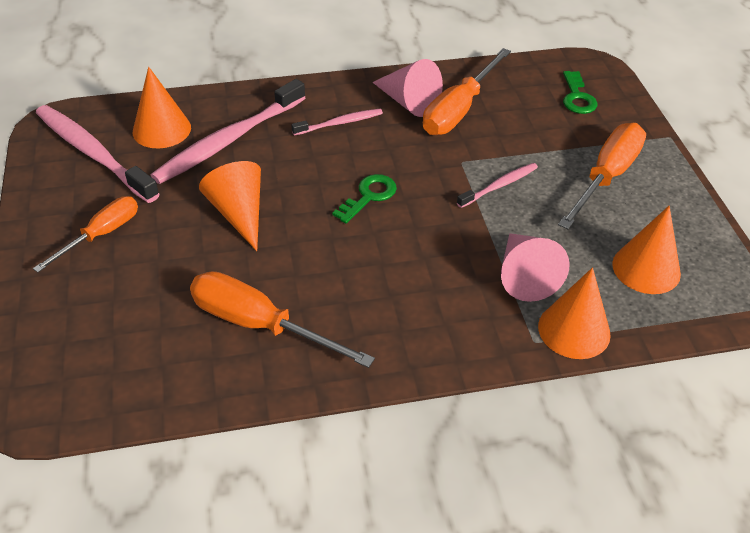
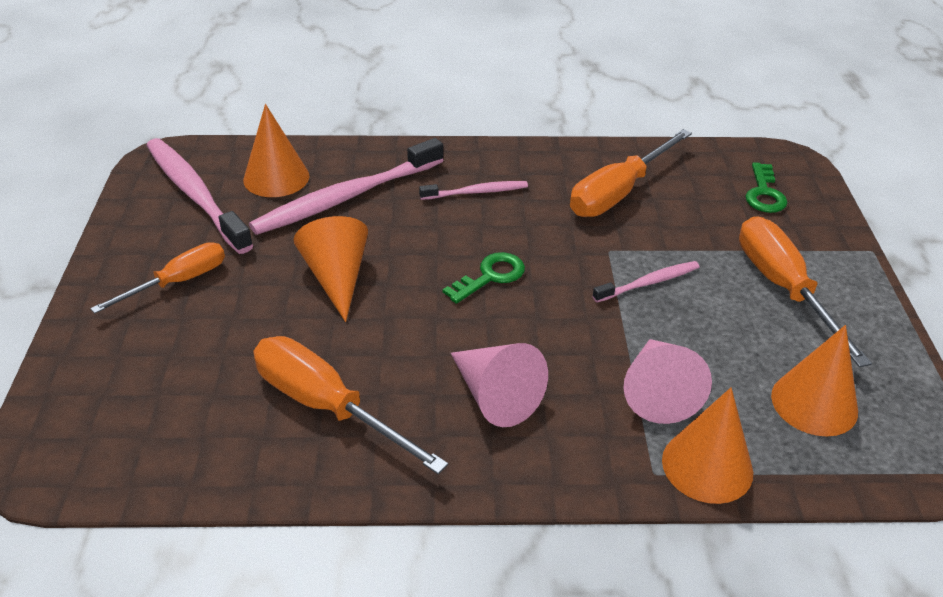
camera: 10 degrees right, 5 degrees down
(408, 102) = (561, 178): pink cone -> pink cone (495, 395)
(606, 177) = (783, 288): orange screwdriver -> orange screwdriver turned 60 degrees counterclockwise

